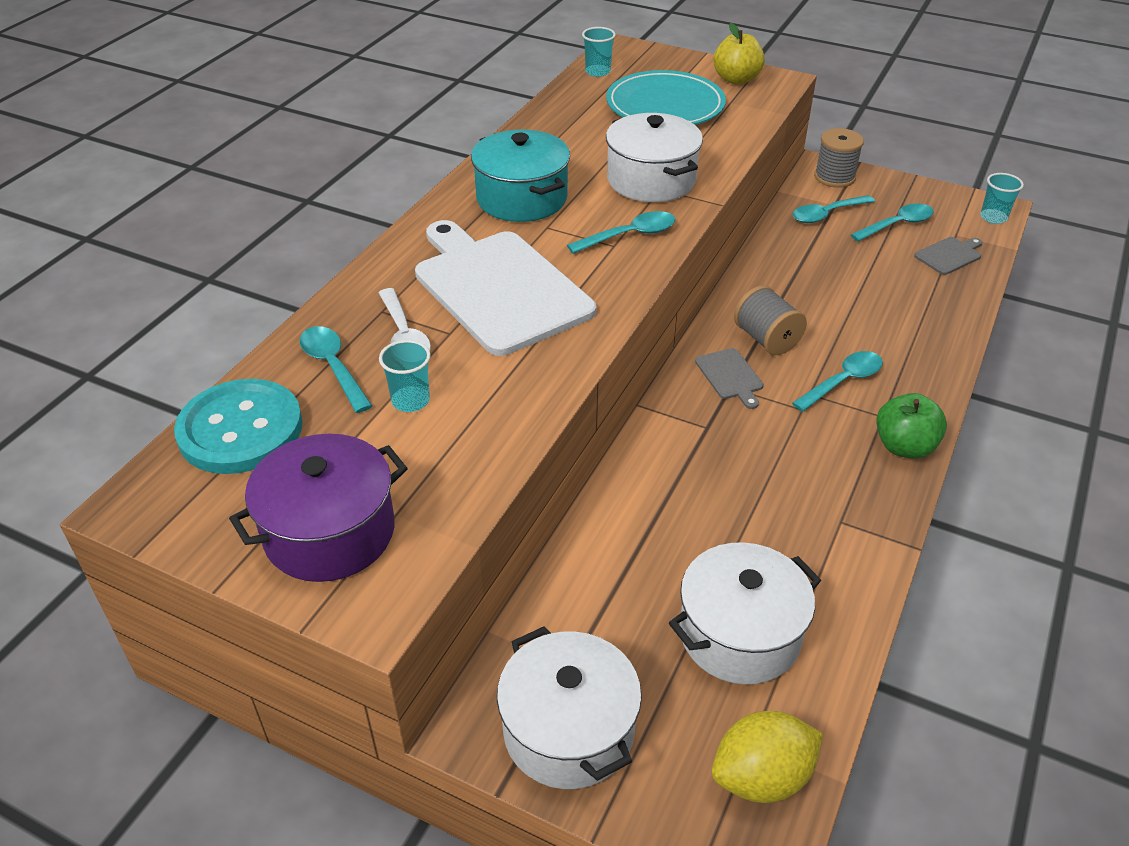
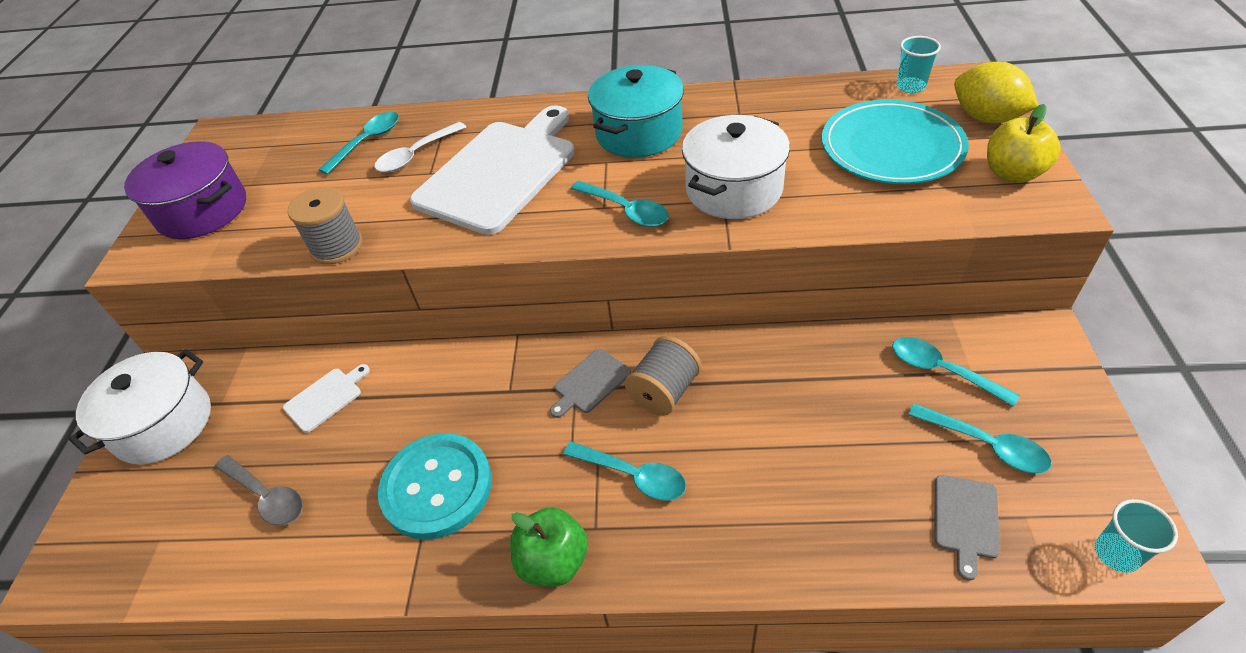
camera: 70 degrees right, 5 degrees up
(240, 429) = (291, 136): turquoise button -> turquoise button (437, 487)
(410, 401) = (342, 188): turquoise cup -> none
(627, 565) = (325, 398): none -> white cutting board
(739, 634) = (266, 496): white pot -> grey spoon
(761, 777) = (126, 557): yellow lemon -> yellow lemon (986, 118)
(834, 177) = (1034, 353): grey spool -> grey spool (337, 247)
(949, 255) = (965, 520): grey cutting board -> grey cutting board turned 75 degrees clockwise

